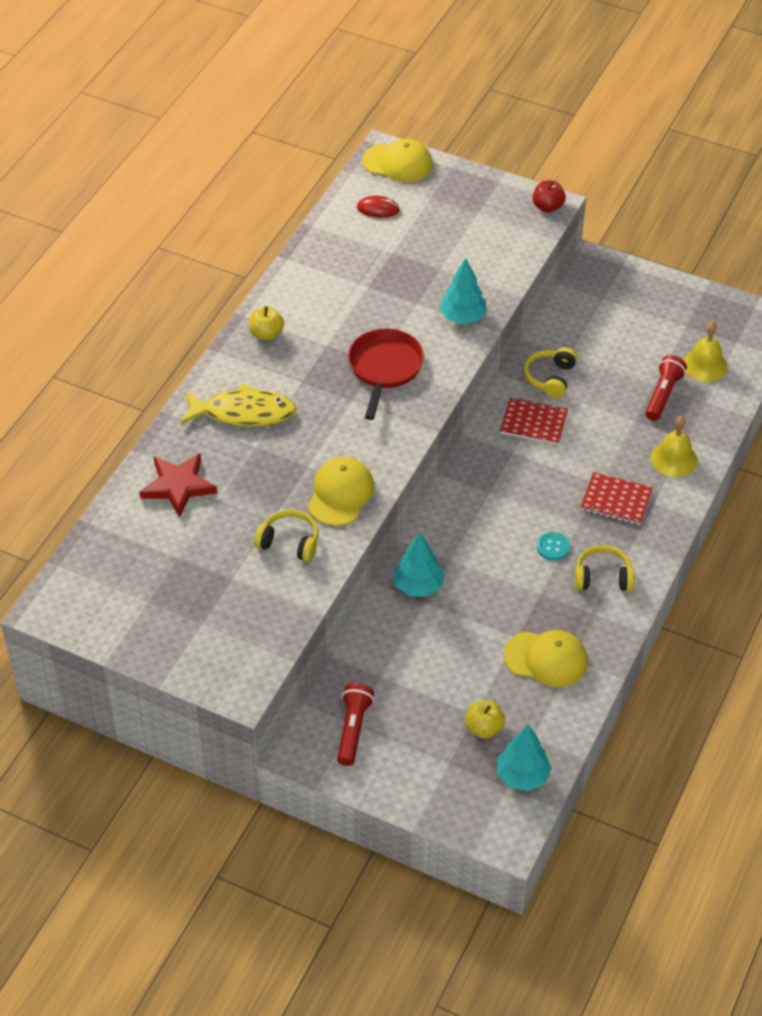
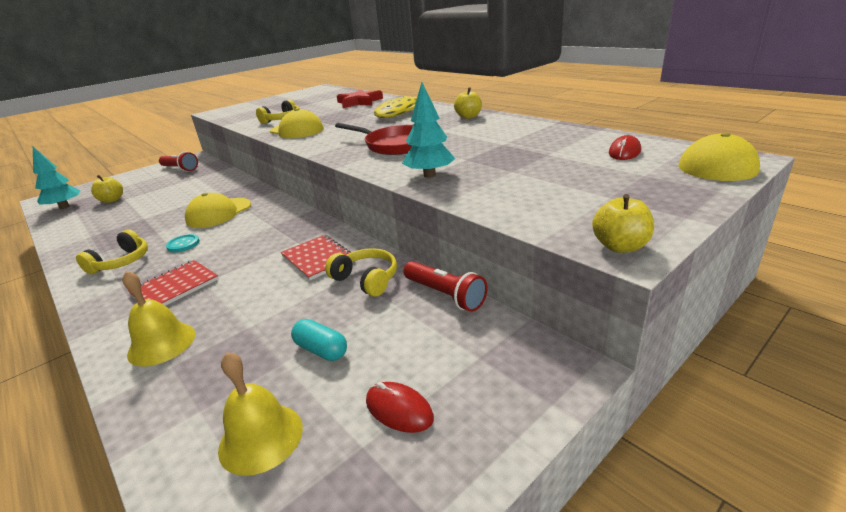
camera: 115 degrees right, 20 degrees down
(418, 586) = (234, 192): turquoise tree -> none
(533, 422) = (318, 258): red notebook -> red notebook turned 75 degrees counterclockwise
(546, 659) = (110, 226): yellow cap -> yellow cap (219, 213)
(548, 207) = (620, 246): red apple -> yellow apple
(634, 370) = (321, 350): none -> turquoise capsule
(658, 319) = (399, 409): none -> red mouse
(663, 395) = (257, 365): red flashlight -> red flashlight (445, 295)

